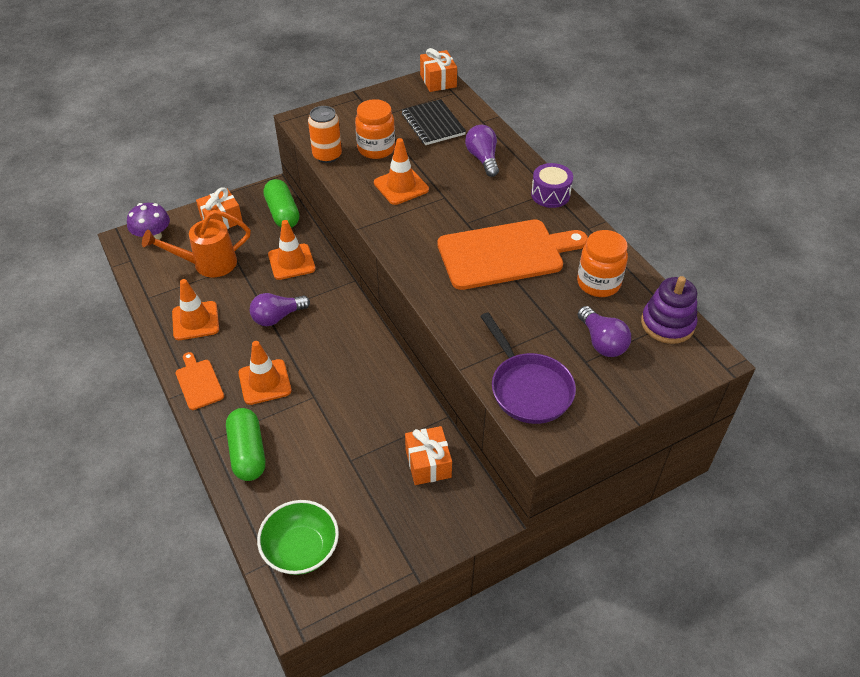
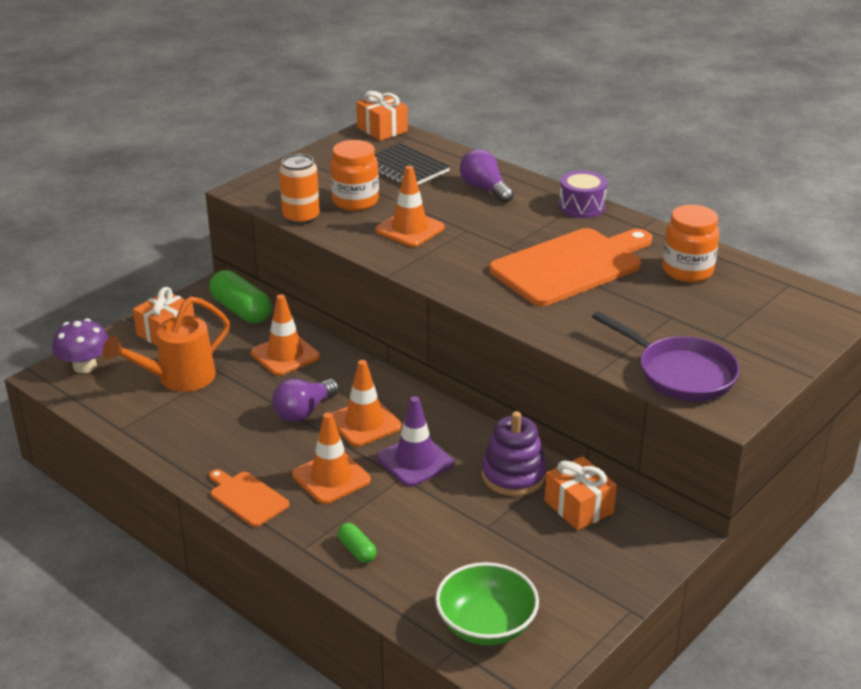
camera: 20 degrees left, 15 degrees down
(195, 321) = (200, 438): orange traffic cone -> orange traffic cone (364, 423)
(247, 452) = (357, 550): green capsule -> green capsule, size x0.51
(331, 384) = (415, 461): none -> purple traffic cone
(602, 342) = (727, 319): purple light bulb -> none
(667, 324) = (781, 290): purple stacking toy -> purple stacking toy (513, 475)

